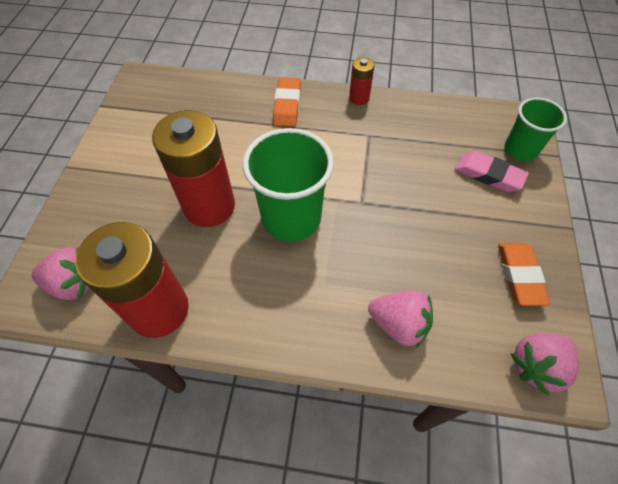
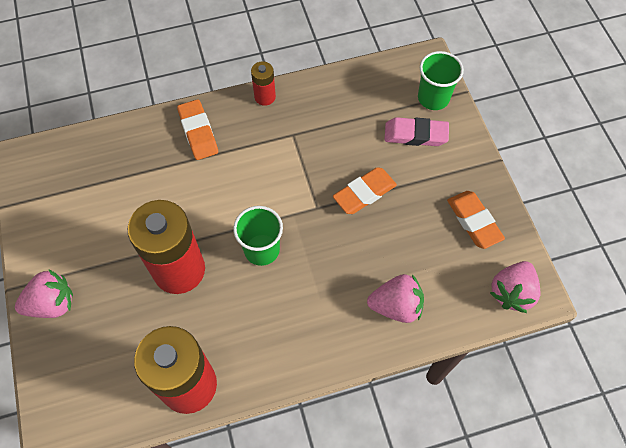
camera: 25 degrees left, 5 degrees up
(74, 284) = (95, 398): pink strawberry -> pink strawberry (52, 304)
(291, 218) = (261, 249): green cup -> green cup, size x0.62
(414, 207) = (364, 193): none -> orange eraser

